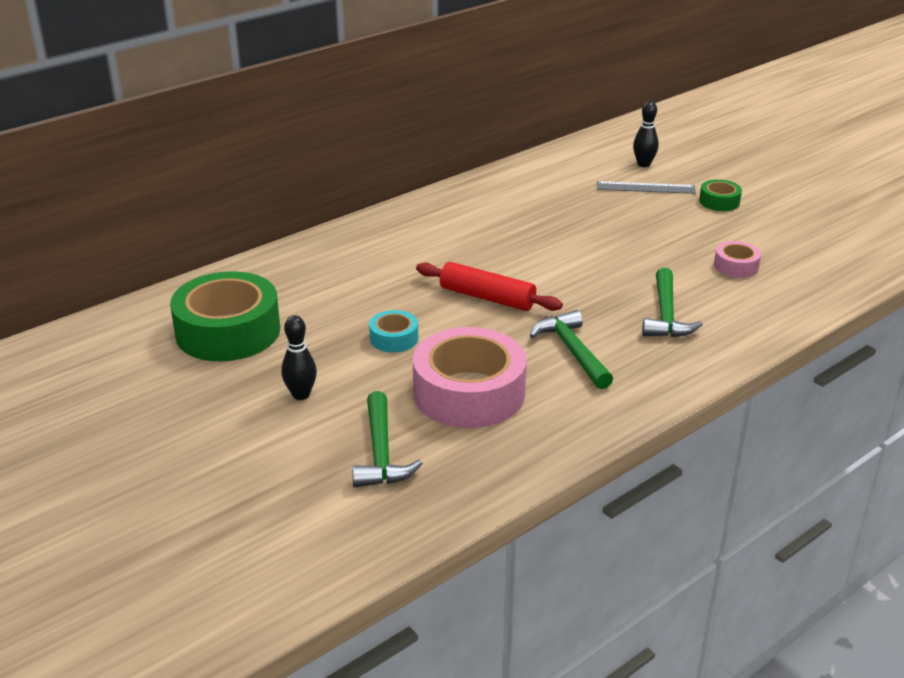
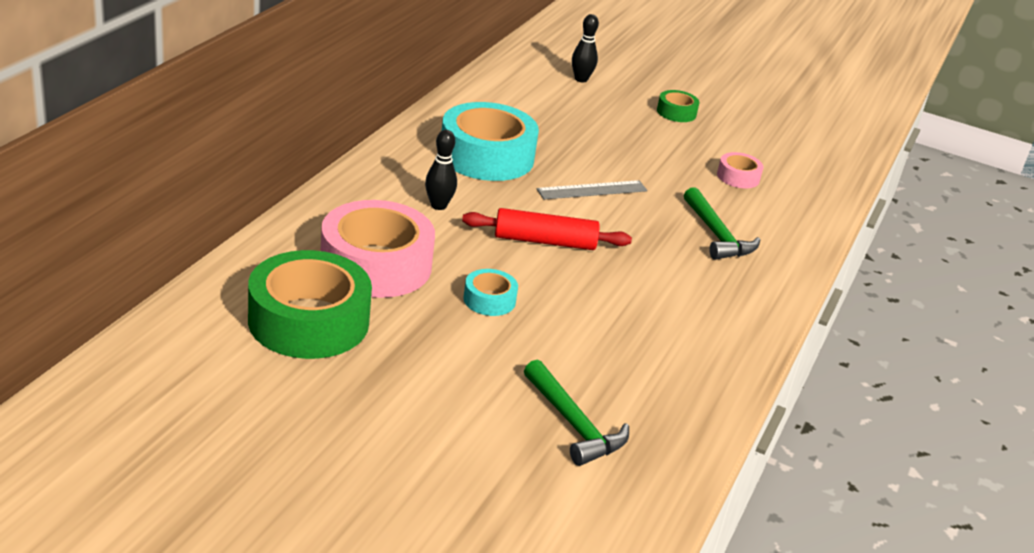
camera: 30 degrees left, 0 degrees up
(301, 395) = (445, 378): black bowling pin -> black bowling pin (438, 205)
(469, 393) = (606, 345): pink tape -> pink tape (376, 265)
(494, 221) = (486, 156): none -> turquoise tape
(572, 351) = (664, 285): green hammer -> none
(645, 188) = (601, 104): grey ruler -> grey ruler (592, 190)

